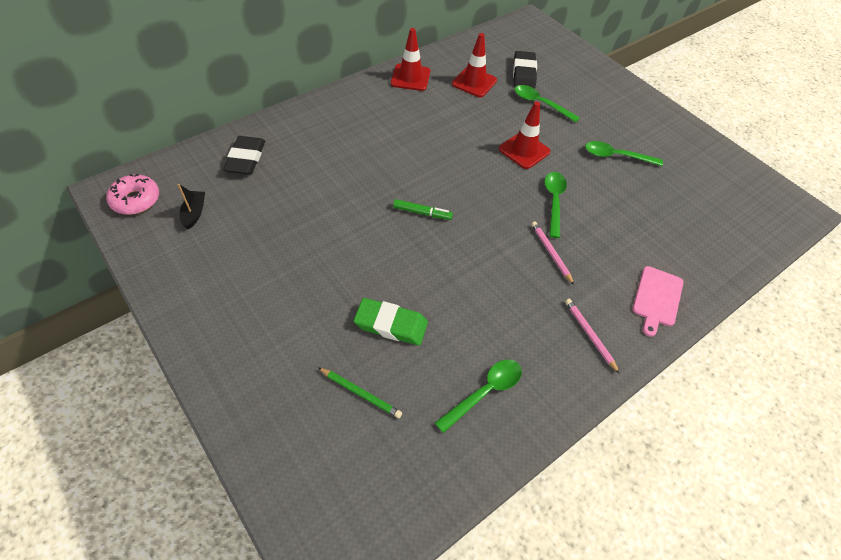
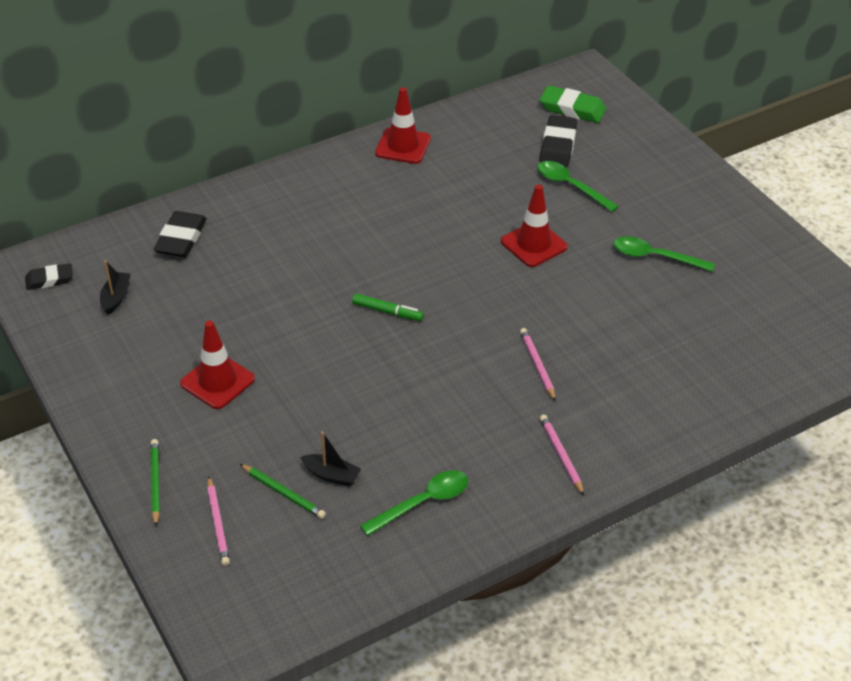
camera: 10 degrees right, 10 degrees down
(136, 200) = (49, 279): pink donut -> black eraser
(242, 393) = (155, 483): none -> green pencil
(304, 431) = (218, 523): none -> pink pencil
(391, 324) = (328, 428): green eraser -> green eraser (572, 109)
(400, 371) = (331, 475): none -> black boat
(474, 82) = (487, 155): red traffic cone -> red traffic cone (217, 381)
(554, 201) = (557, 307): green spoon -> none
(657, 298) = (656, 423): pink cutting board -> none

